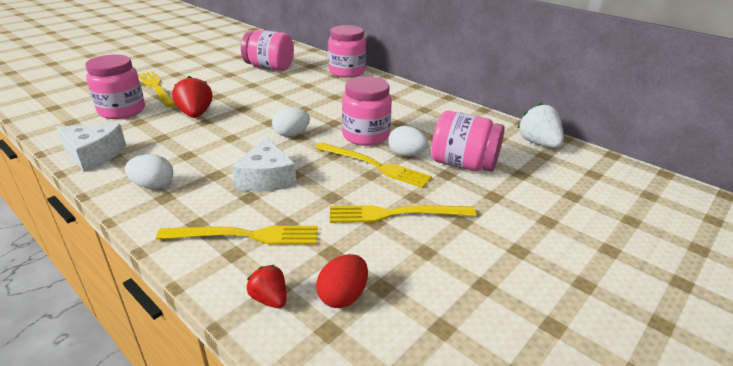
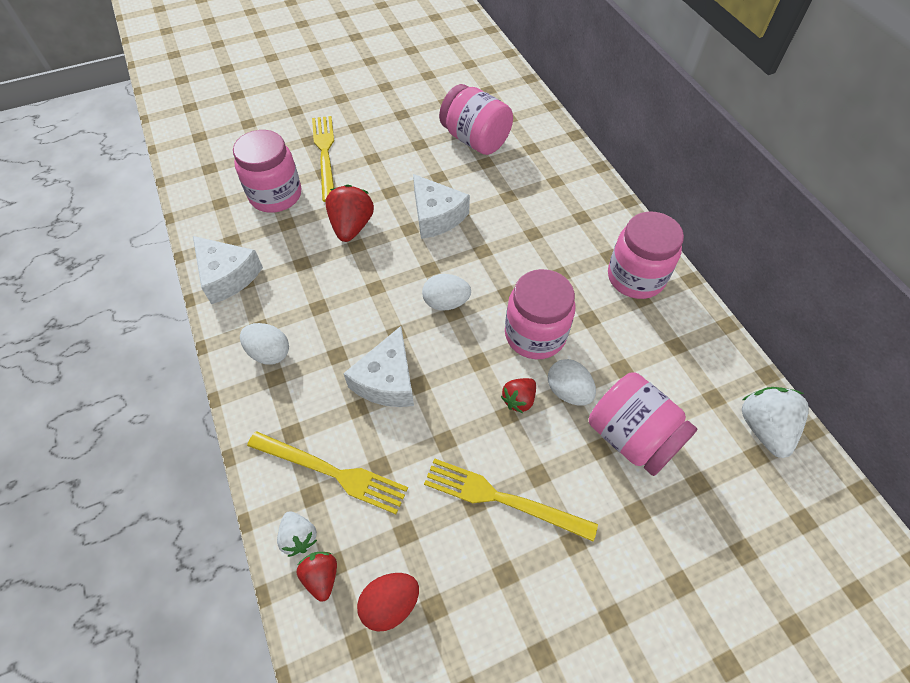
camera: 25 degrees right, 25 degrees up
(235, 281) = (299, 537): none -> white strawberry
(260, 100) = (436, 216): none -> white cheese
(347, 72) = (575, 176): pink jar -> pink jar (635, 277)
(375, 165) = (519, 400): yellow fork -> red strawberry

